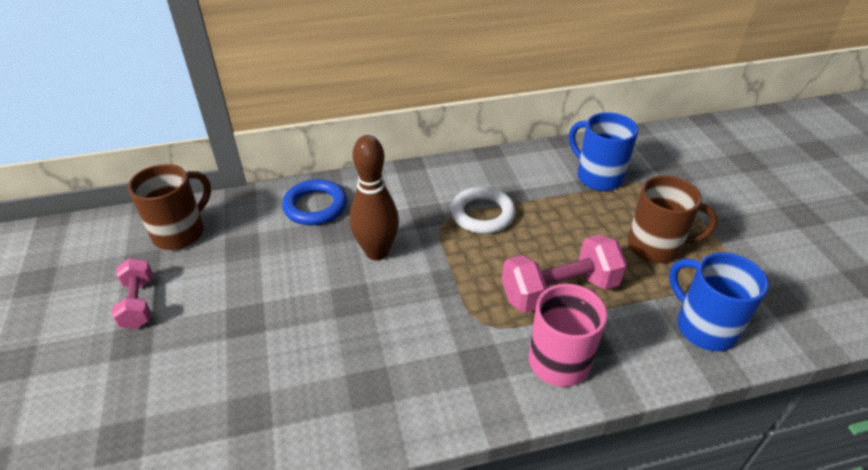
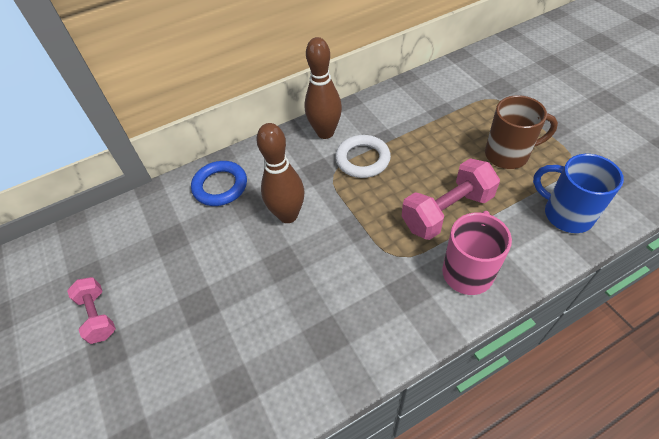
camera: 10 degrees left, 10 degrees up
(180, 232) = (110, 240): brown mug -> none
(451, 178) = (325, 132): none -> brown bowling pin
(598, 177) = (443, 104): blue mug -> none

